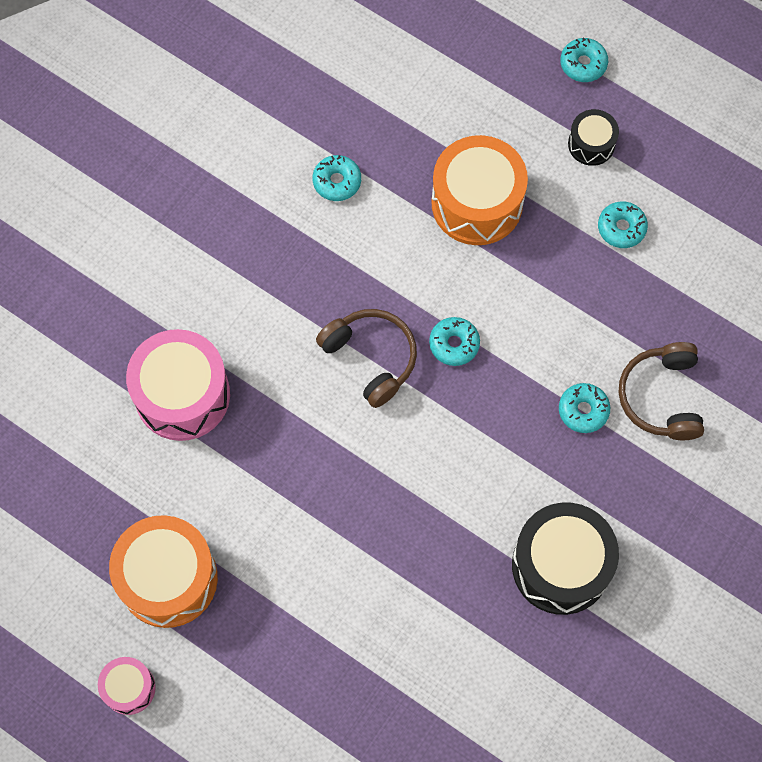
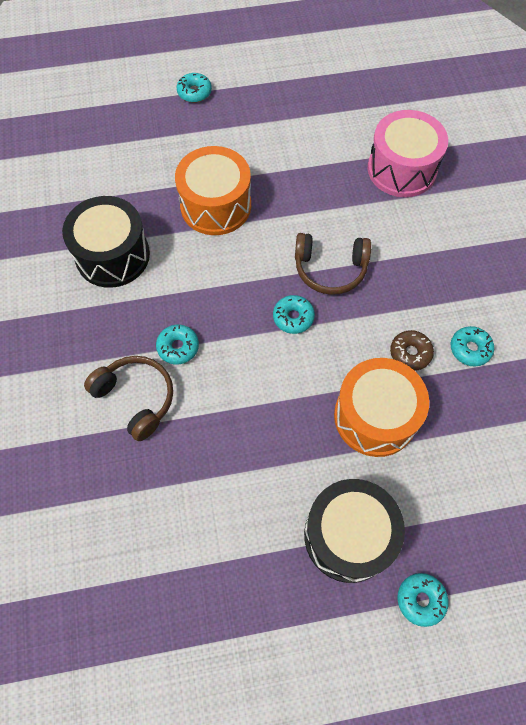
camera: 135 degrees right, 5 degrees down
(129, 688) = (272, 48): pink drum -> none
(168, 578) = (307, 95): orange drum -> orange drum (216, 205)
(389, 223) = (410, 353): none -> brown donut
(591, 144) = (348, 536): black drum -> black drum, size x1.93
(621, 228) = (266, 490): turquoise donut -> turquoise donut (194, 92)

